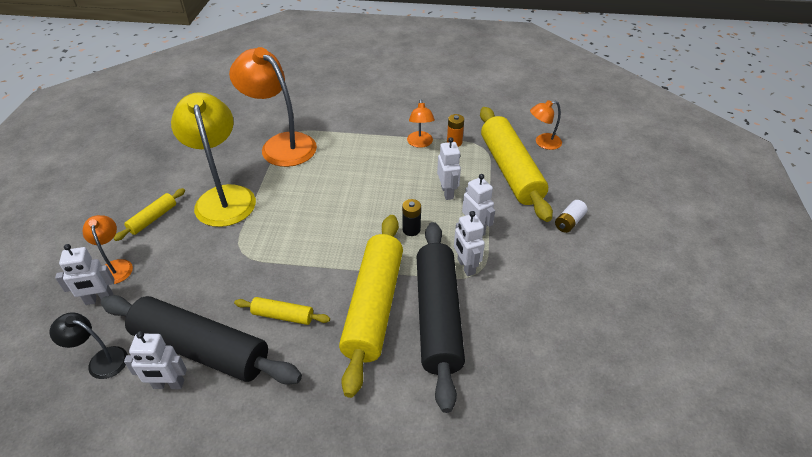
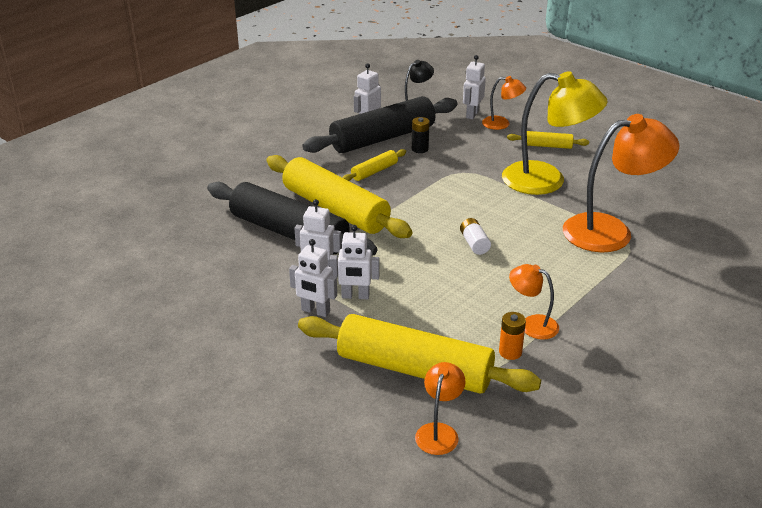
camera: 125 degrees right, 10 degrees down
(153, 219) = (547, 146): yellow rolling pin -> yellow rolling pin turned 60 degrees counterclockwise
(411, 229) = (397, 259): black battery -> black battery (420, 149)
(447, 192) = (426, 304): white robot -> white robot (315, 311)
(569, 222) = (292, 364): white battery -> white battery (474, 244)

